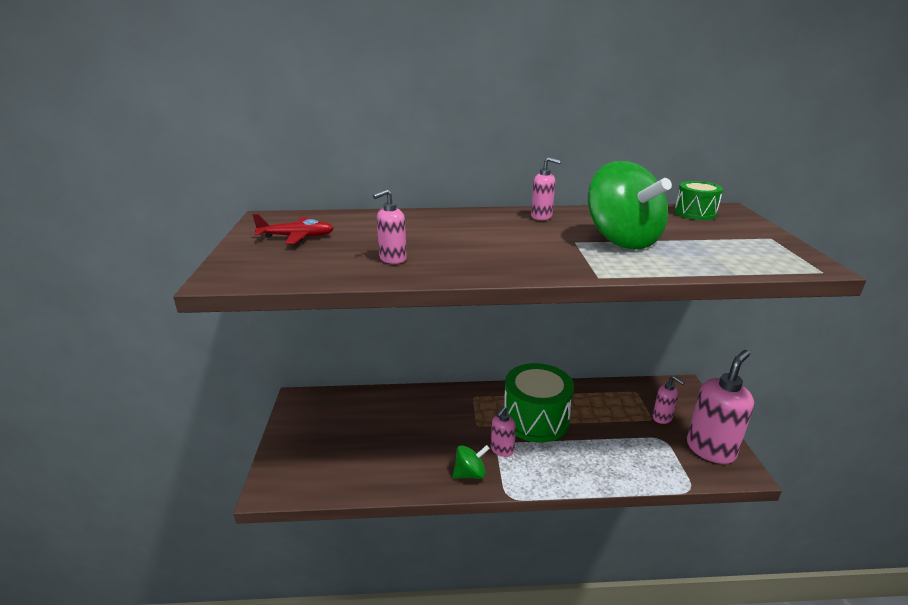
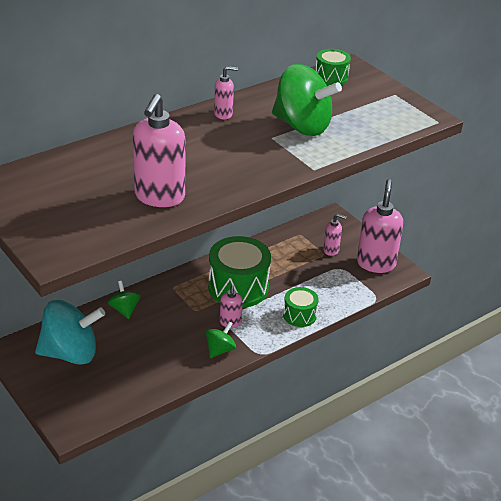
camera: 35 degrees left, 10 degrees up
(297, 237) = (51, 198): red plane -> none
(337, 420) = (70, 353): none -> turquoise spinning top
(392, 259) = (159, 197): pink soap dispenser -> pink soap dispenser, size x1.96
(415, 401) = (124, 310): none -> green spinning top
(582, 472) = (299, 315): none -> green drum

